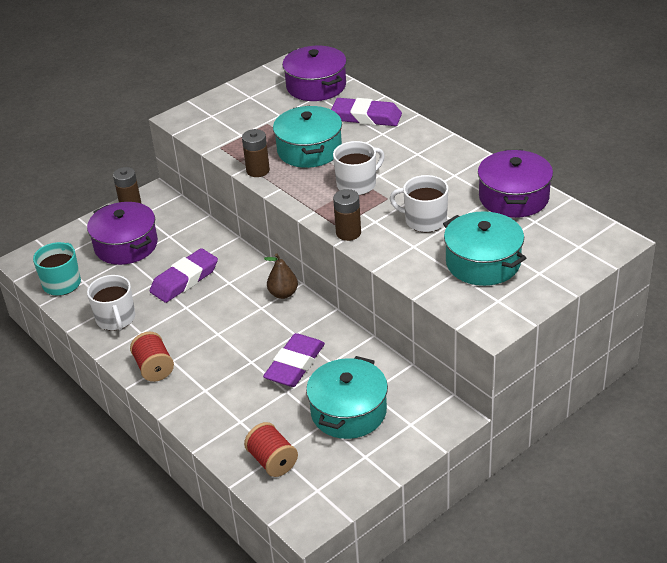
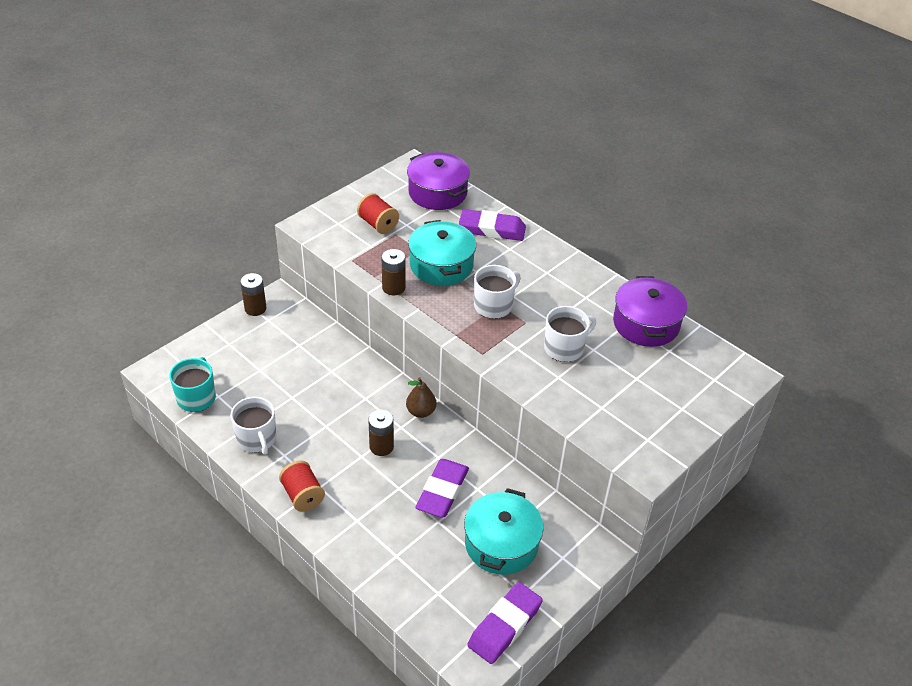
camera: 10 degrees left, 5 degrees up
(126, 245) = (256, 355): purple pot -> none
(184, 280) = (321, 395): purple eraser -> purple eraser (504, 626)
(272, 461) = (434, 600): red spool -> red spool (378, 224)
(348, 233) = (493, 361): brown battery -> brown battery (381, 446)
(424, 220) = (564, 348): white mug -> white mug turned 135 degrees clockwise
(483, 262) = (627, 396): turquoise pot -> none

